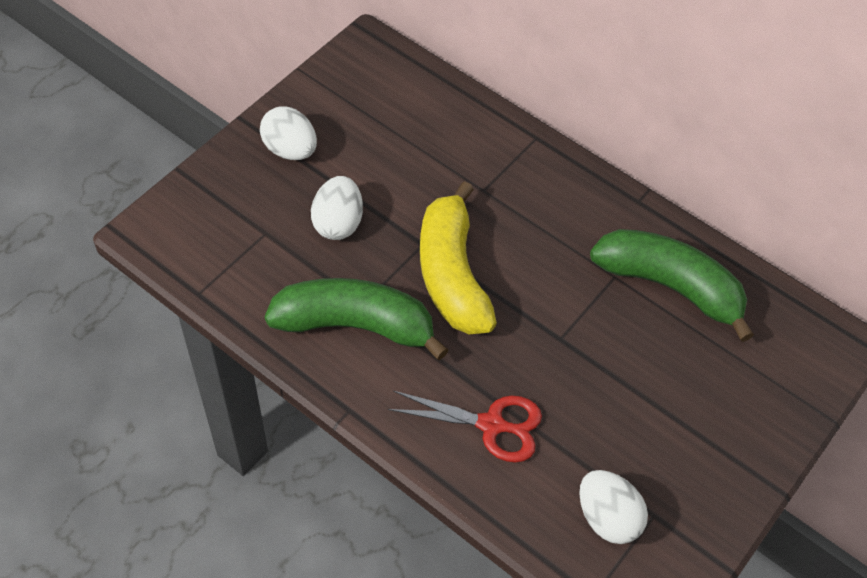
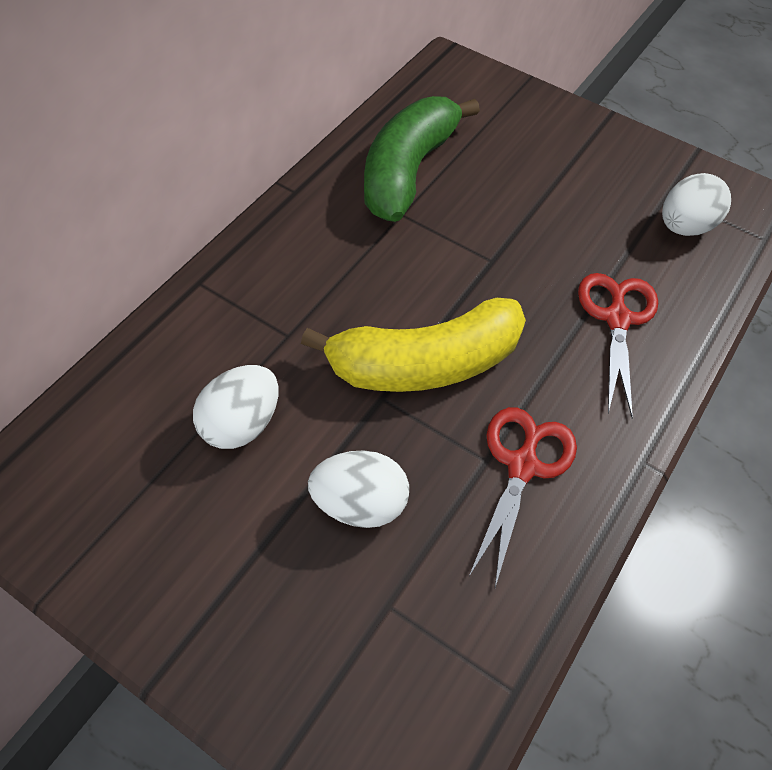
camera: 95 degrees left, 0 degrees up
(290, 150) = (222, 590): white egg -> white egg (241, 424)
(355, 325) = (522, 466): green banana -> red scissors

